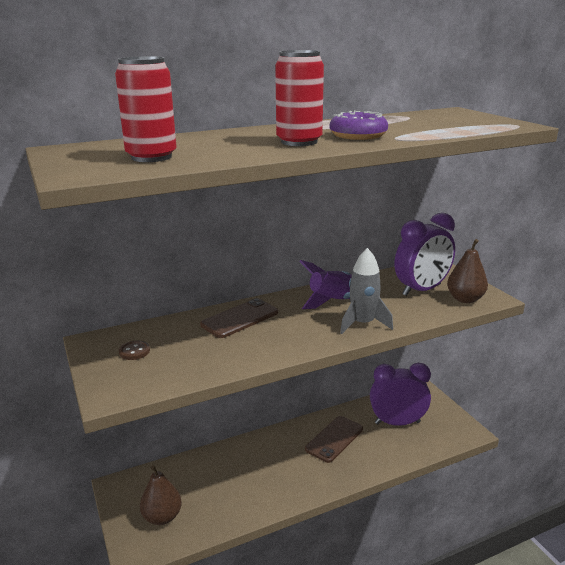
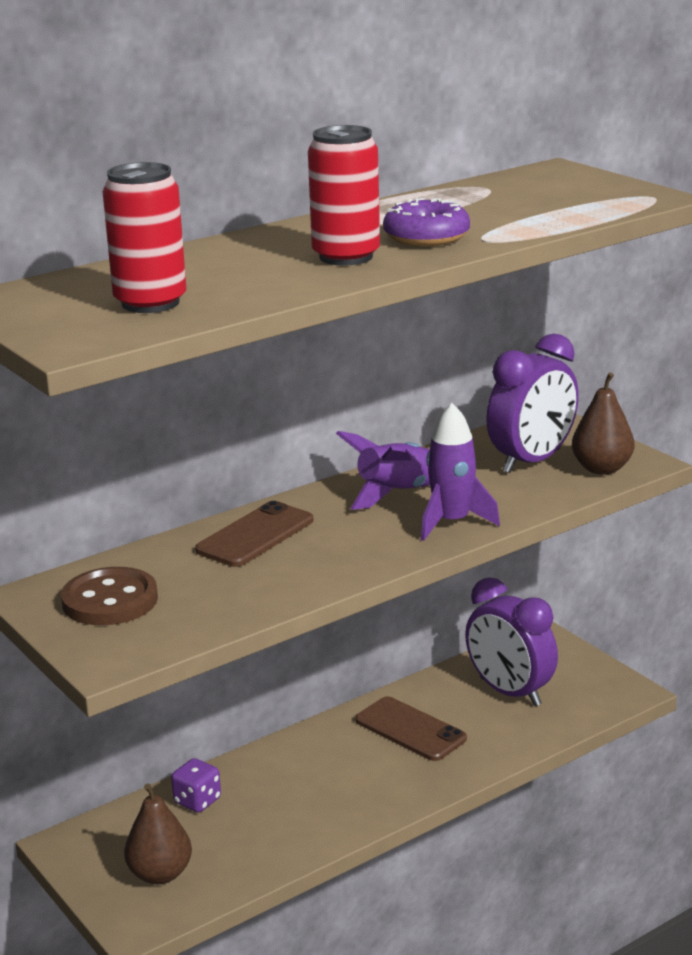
camera: 10 degrees left, 0 degrees up
(134, 351) = (110, 600): brown button -> brown button, size x1.99
(200, 468) = (197, 801): none -> purple dice
(334, 439) = (410, 729): brown phone -> brown phone turned 75 degrees counterclockwise
(362, 324) = (452, 522): grey rocket -> purple rocket
(397, 422) = (509, 692): purple clock -> purple clock turned 120 degrees counterclockwise

